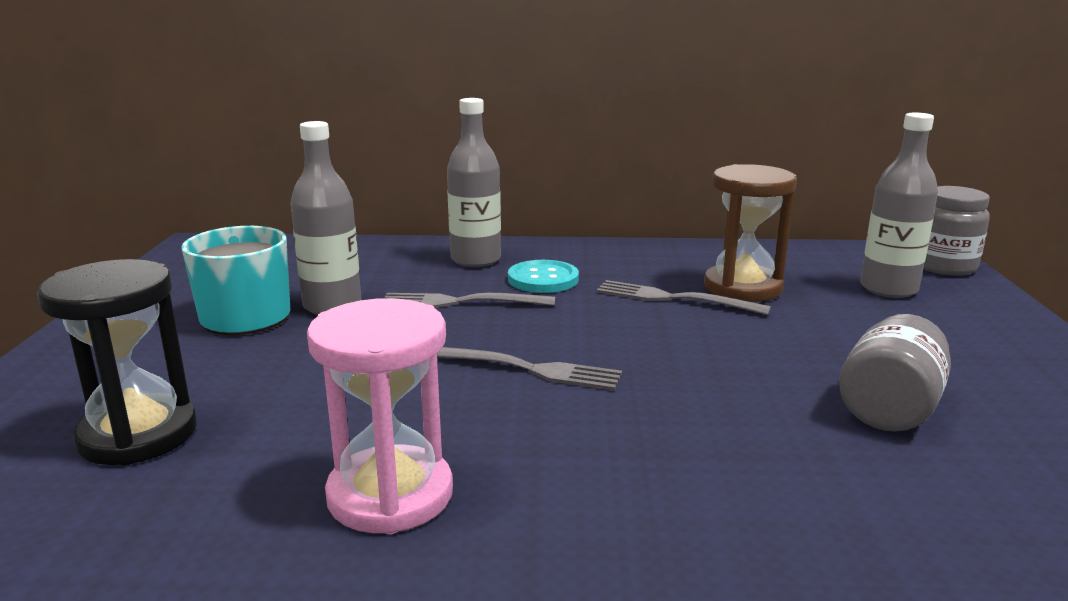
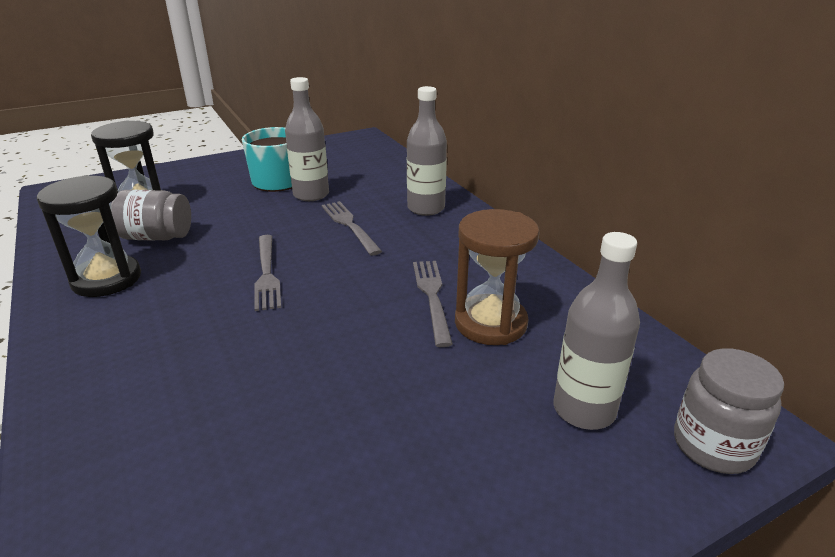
camera: 60 degrees right, 10 degrees up
(390, 495) = (106, 279): pink hourglass -> black hourglass
(543, 279) = (416, 239): turquoise button -> none
(889, 408) = (294, 443): grey jar -> grey jar (157, 237)

